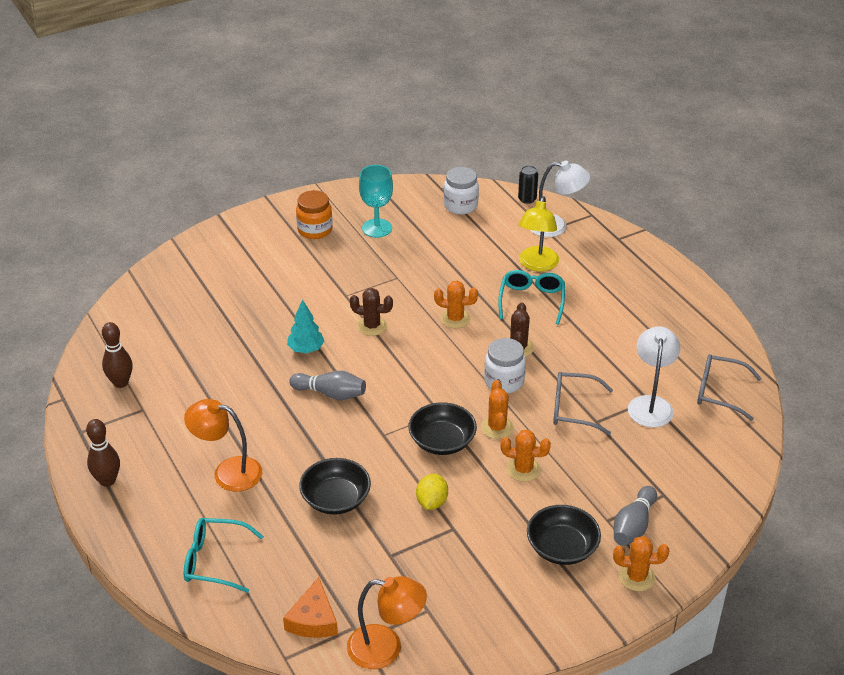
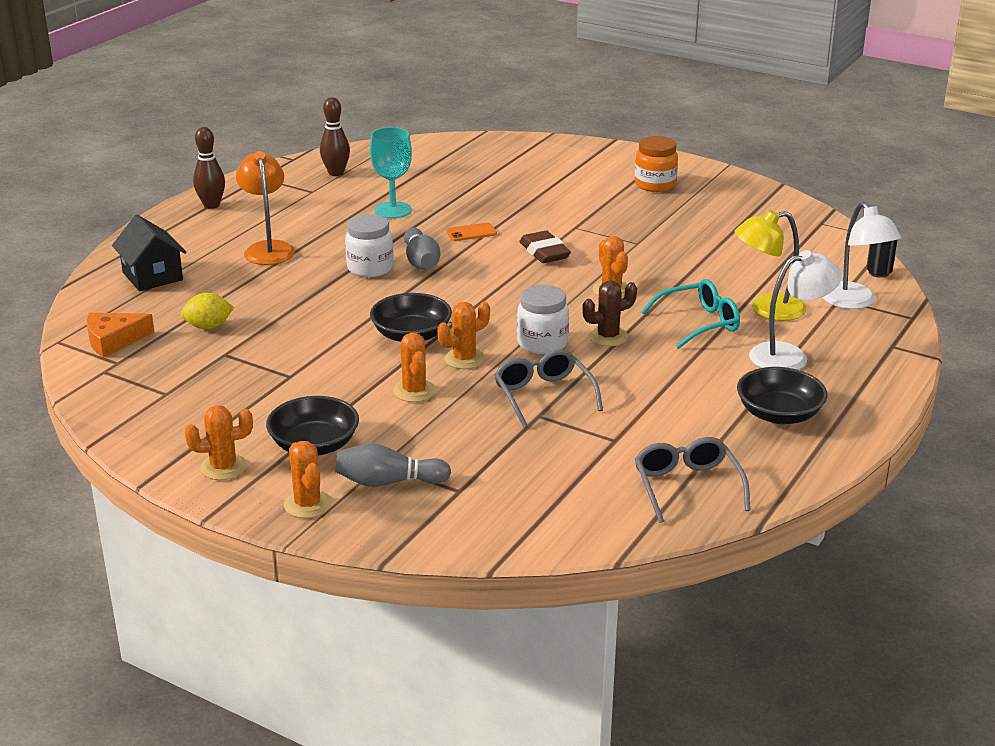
camera: 60 degrees right, 10 degrees down
(215, 561) = (152, 276): turquoise glasses -> black house
(306, 349) = (471, 232): turquoise tree -> orange phone
(336, 499) = (277, 306): black bowl -> black bowl (779, 414)
(372, 326) = (544, 252): brown cactus -> brown eraser
(377, 228) = (702, 211): turquoise goblet -> turquoise goblet (393, 210)
(386, 648) = (101, 386): orange lamp -> none
(432, 502) = (317, 354): yellow lemon -> yellow lemon (208, 326)
(460, 206) = (807, 241): white jar -> white jar (370, 268)
(560, 608) = (223, 467): none -> orange cactus
(650, 404) = (608, 443): white lamp -> white lamp (789, 356)

